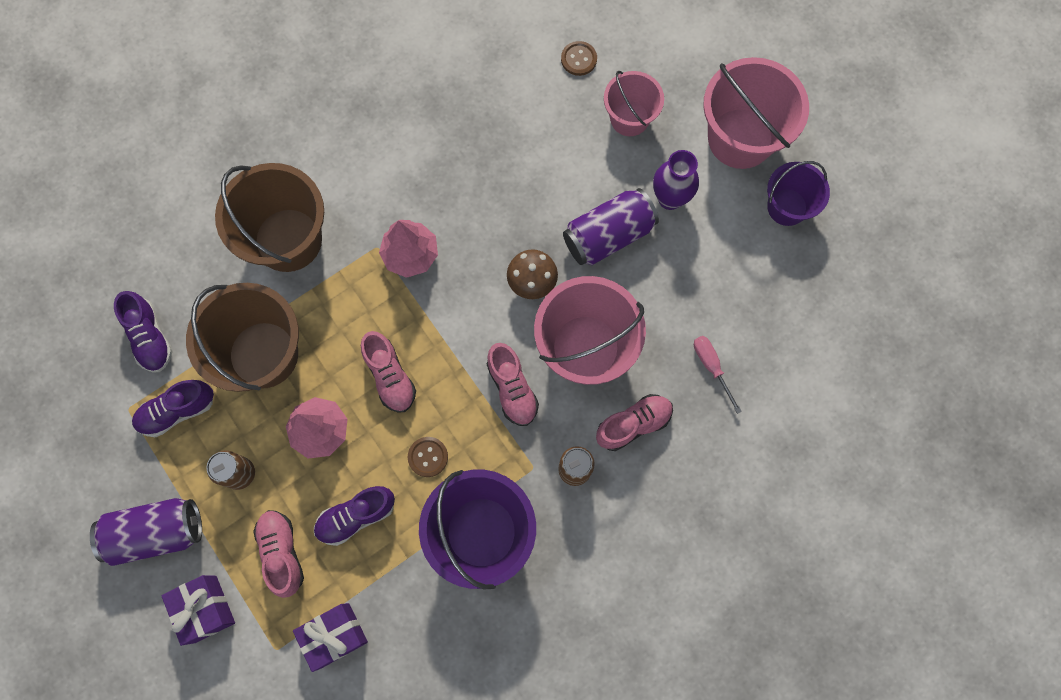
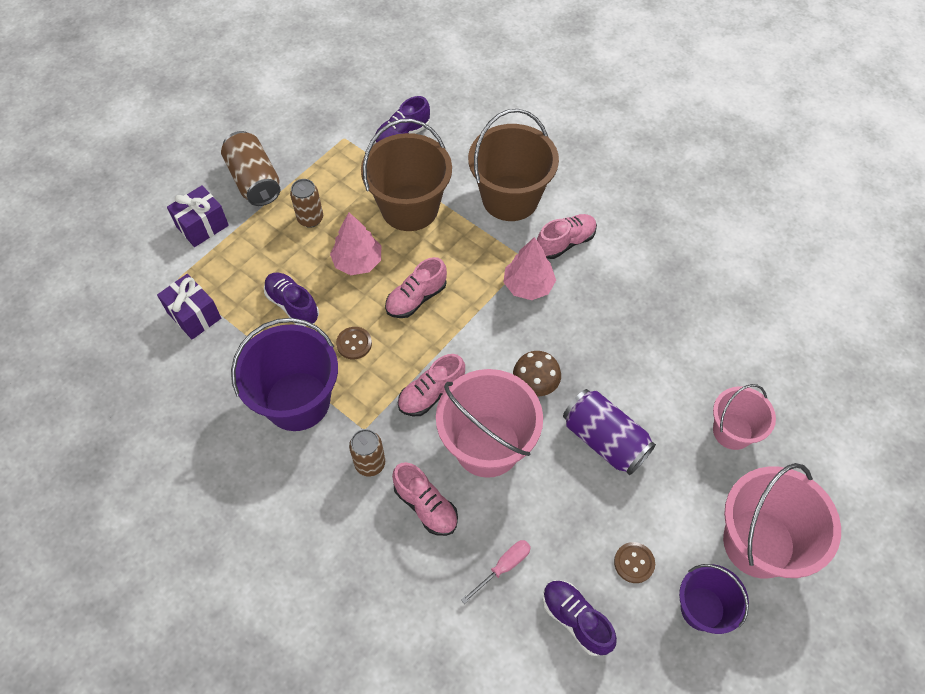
camera: 75 degrees right, 15 degrees down
(156, 532) = (254, 180): purple can -> brown can
(177, 411) = (350, 167): purple shoe -> purple shoe (576, 619)
(282, 552) = (253, 262): pink shoe -> pink shoe (565, 242)
(578, 59) = (773, 372): brown button -> brown button (634, 563)
(670, 198) = (664, 488): purple vase -> none

